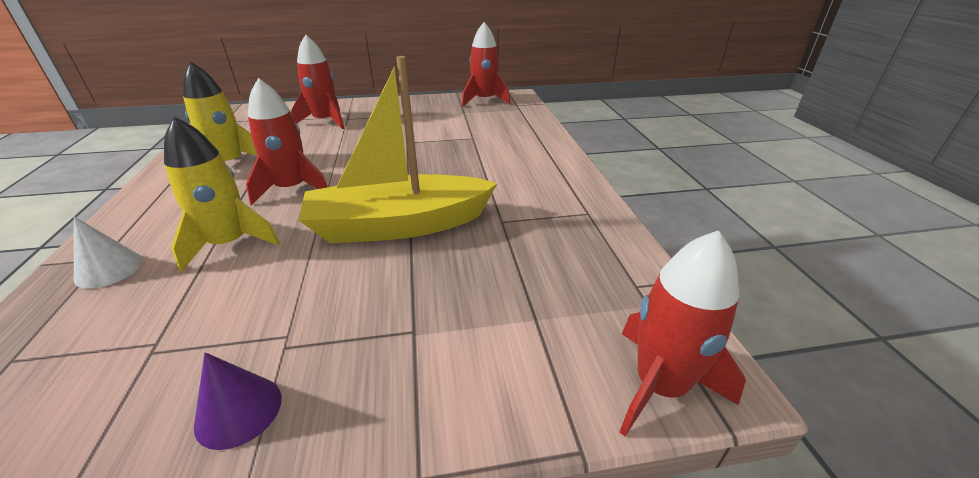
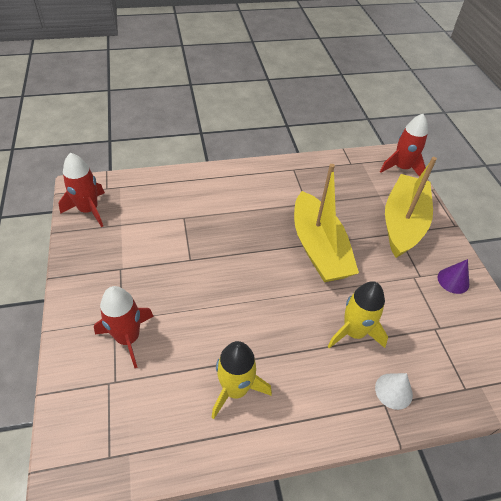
camera: 95 degrees left, 15 degrees up
(291, 189) = (279, 320): red rocket -> none
(442, 346) = (403, 223): none -> yellow boat

